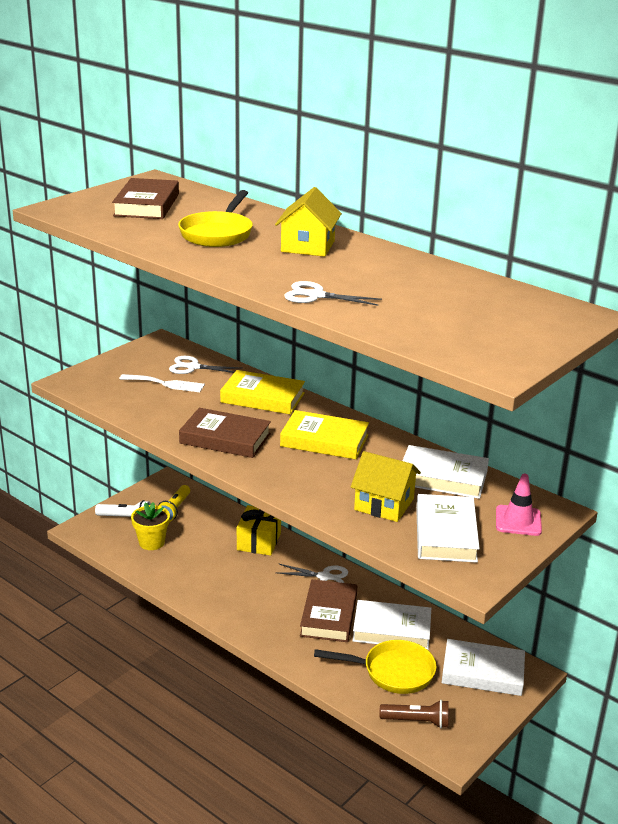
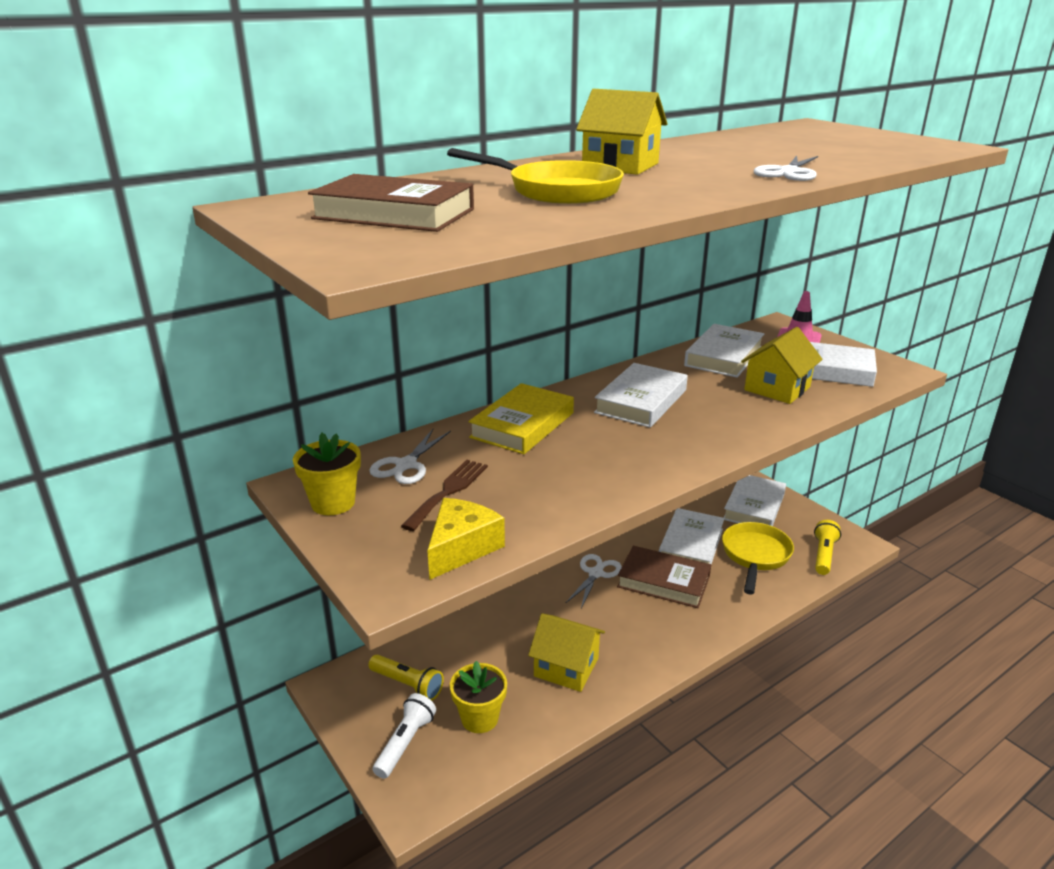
camera: 75 degrees left, 0 degrees up
(106, 395) = (461, 548): none -> yellow cheese
(144, 354) = (333, 503): none -> yellow flower pot
(166, 384) = (448, 491): white fork -> brown fork
(209, 573) = (566, 667): none -> yellow house
(225, 438) = (624, 460): brown book -> none
(259, 541) = (512, 613): yellow gift -> none
(324, 440) = (641, 401): yellow book -> white book
(417, 721) = (823, 555): brown flashlight -> yellow flashlight

